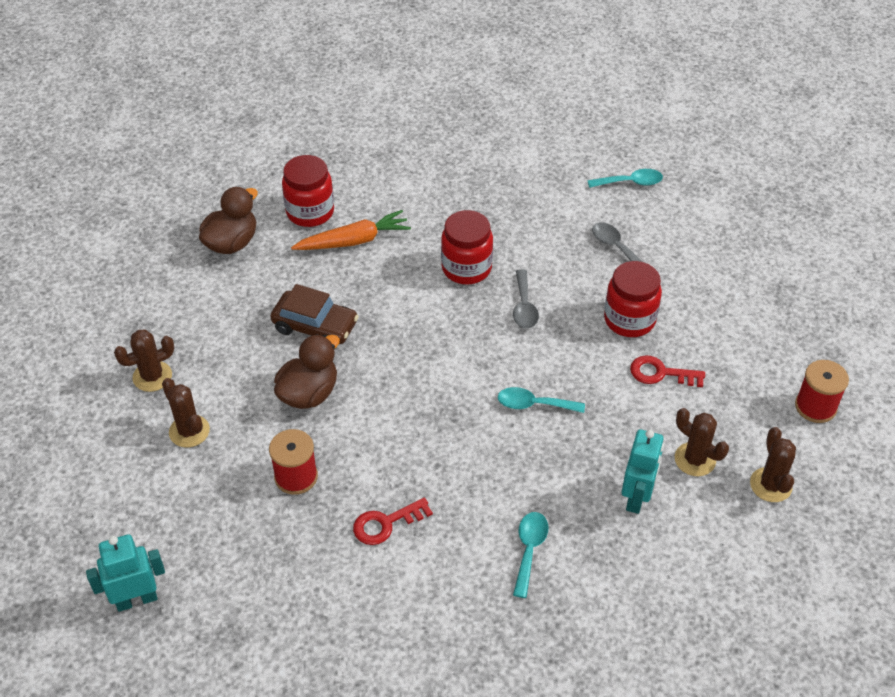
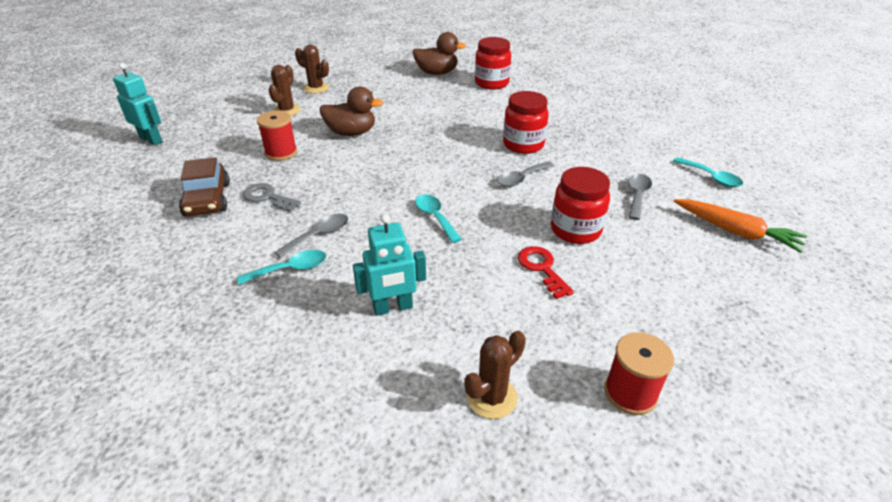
camera: 55 degrees right, 10 degrees down
(315, 326) = (406, 116): brown car -> brown car (207, 199)
(354, 241) = (489, 102): orange carrot -> orange carrot (736, 232)
(385, 524) = (267, 197): red key -> grey key
(492, 506) = (319, 235): none -> grey spoon
(695, 459) = (469, 328): brown cactus -> none

